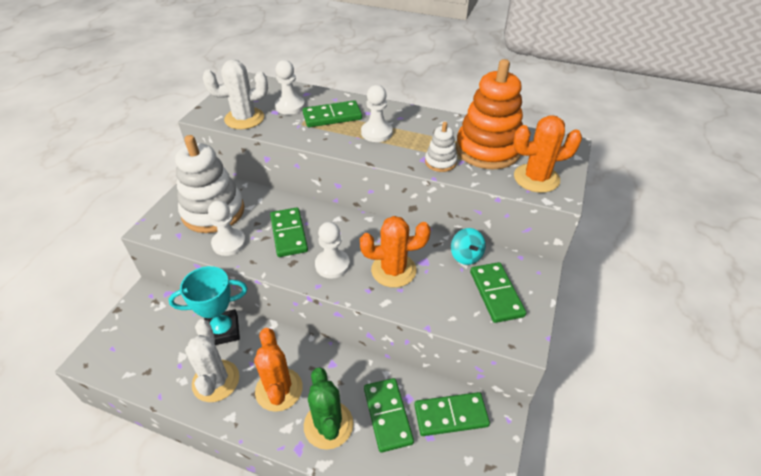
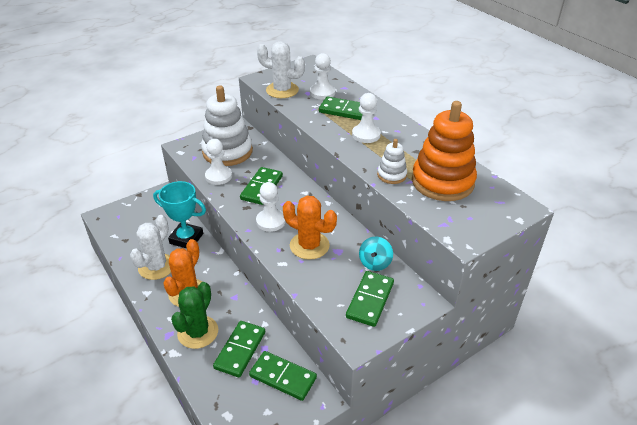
camera: 35 degrees right, 5 degrees down
(536, 178) = (459, 219): orange cactus -> none

